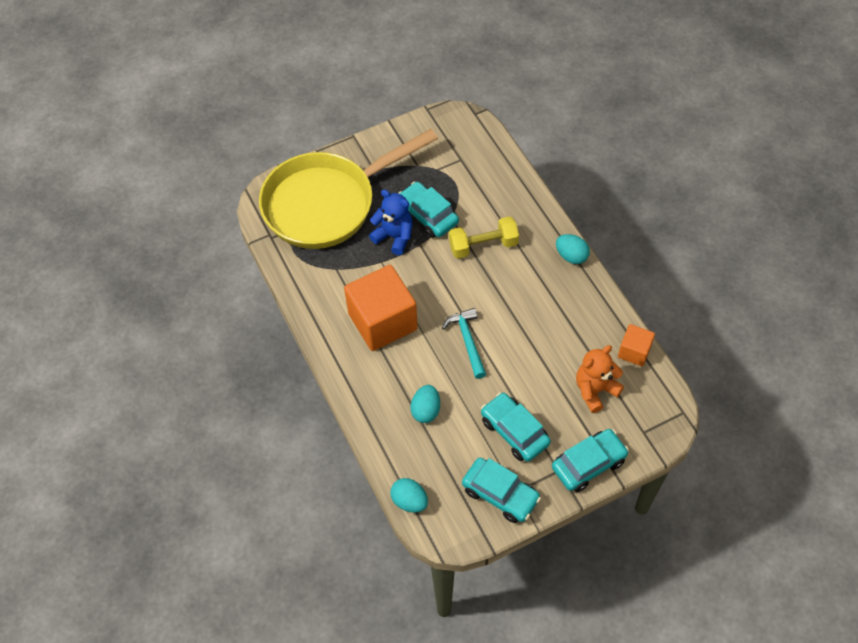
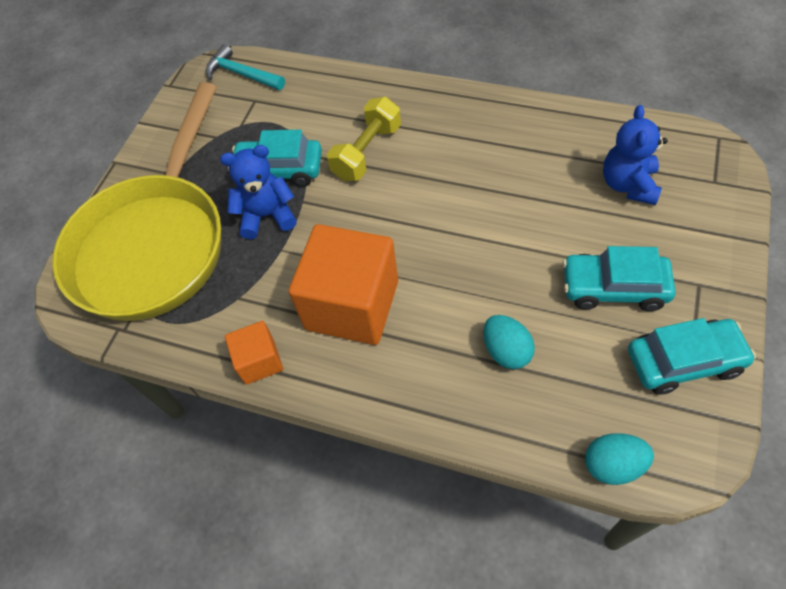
camera: 40 degrees left, 0 degrees up
(467, 341) = (460, 247): turquoise hammer -> turquoise hammer (242, 74)
(571, 256) = (458, 97): turquoise egg -> none
(588, 464) = (714, 253): turquoise car -> none
(595, 390) = (628, 185): orange teddy bear -> blue teddy bear
(634, 351) = (613, 125): orange cube -> orange cube (259, 361)

